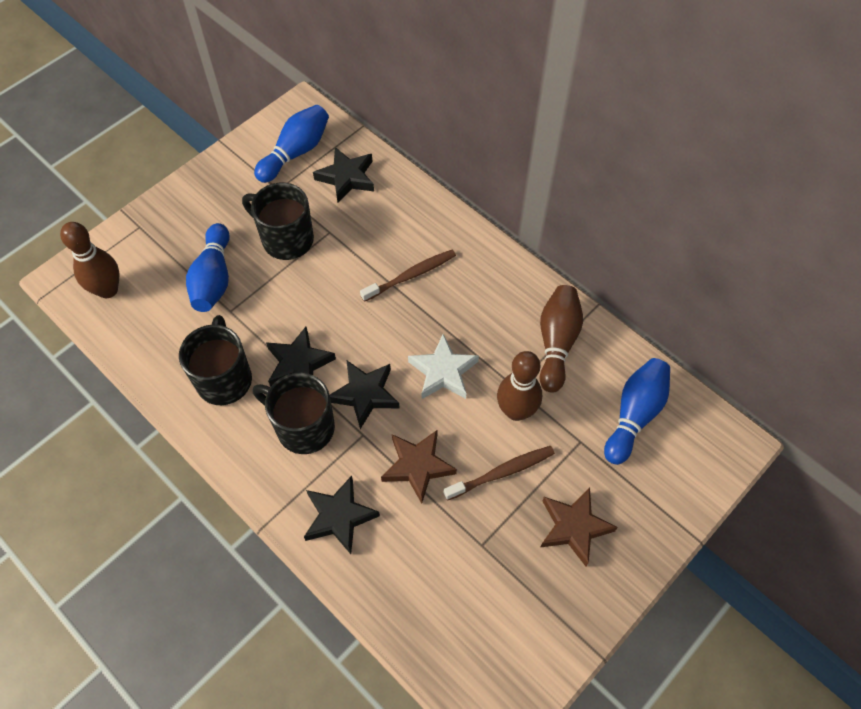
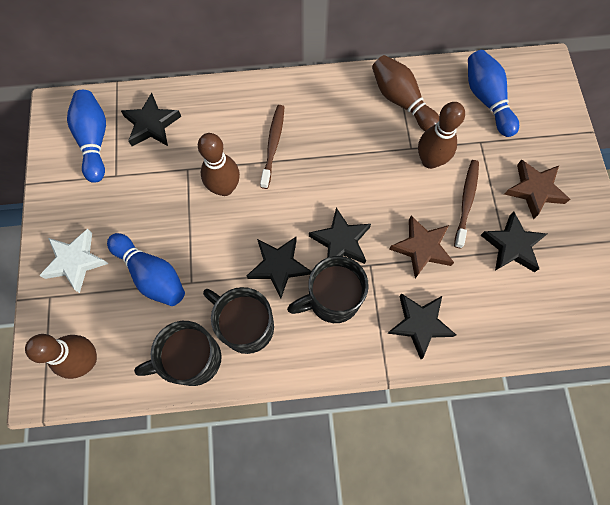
camera: 50 degrees left, 10 degrees up
(286, 239) = (165, 201): black mug -> black mug (192, 359)
(336, 271) = (225, 188): none -> brown bowling pin
(443, 371) = (365, 181): white star -> white star (75, 261)
(492, 546) = (512, 246): none -> black star

